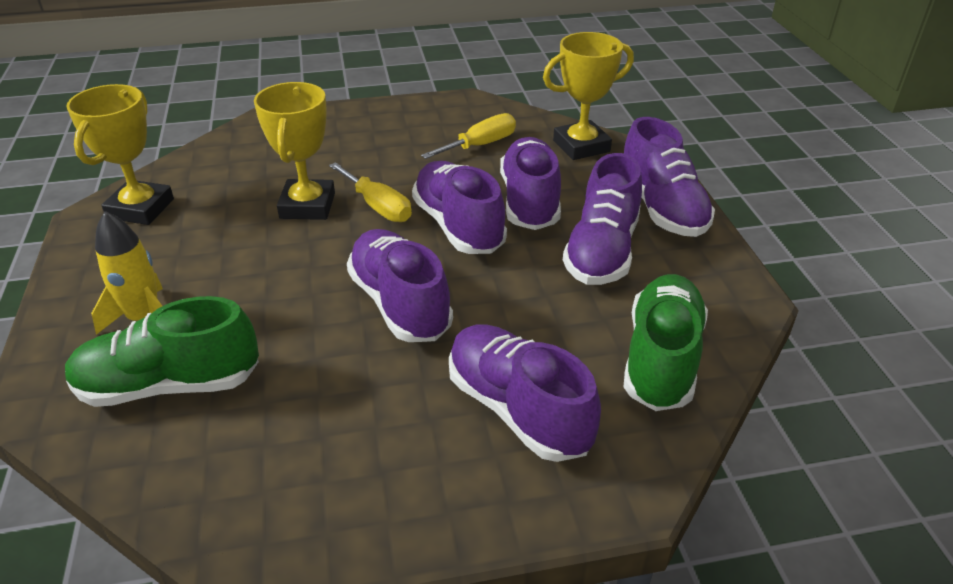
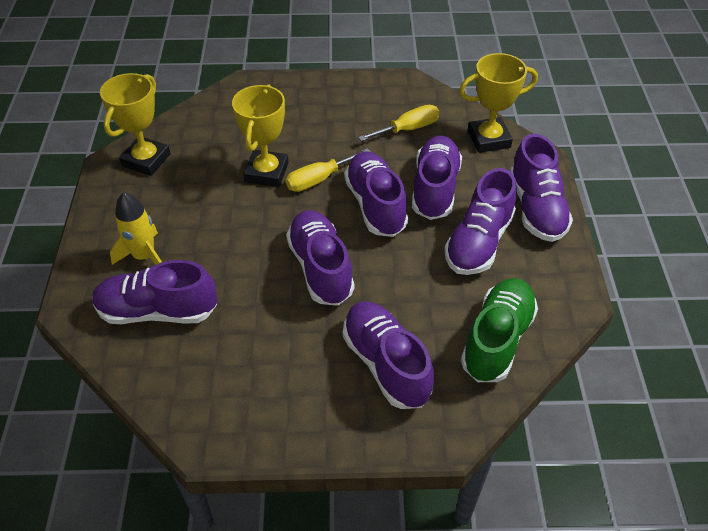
camera: 10 degrees right, 10 degrees up
(169, 385) = (157, 311): green shoe -> purple shoe
(378, 206) = (319, 179): yellow screwdriver -> yellow screwdriver turned 90 degrees clockwise

